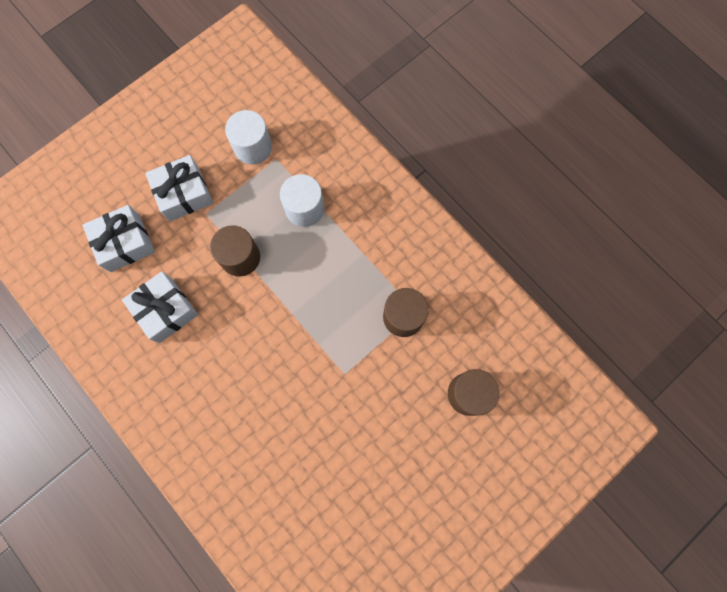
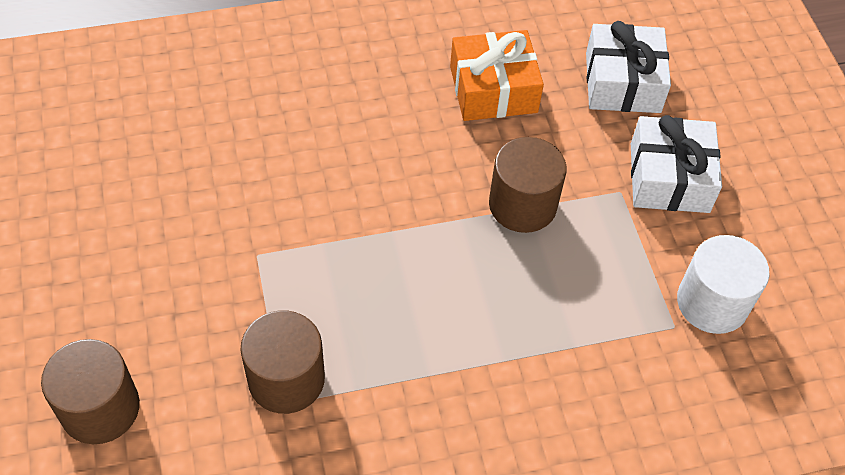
camera: 115 degrees right, 20 degrees down
(165, 310) = (493, 89): white gift -> orange gift
(304, 208) = (559, 326): white cylinder -> none

